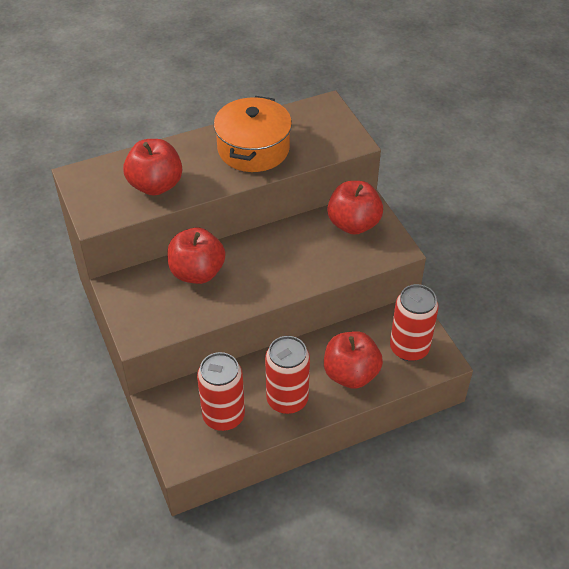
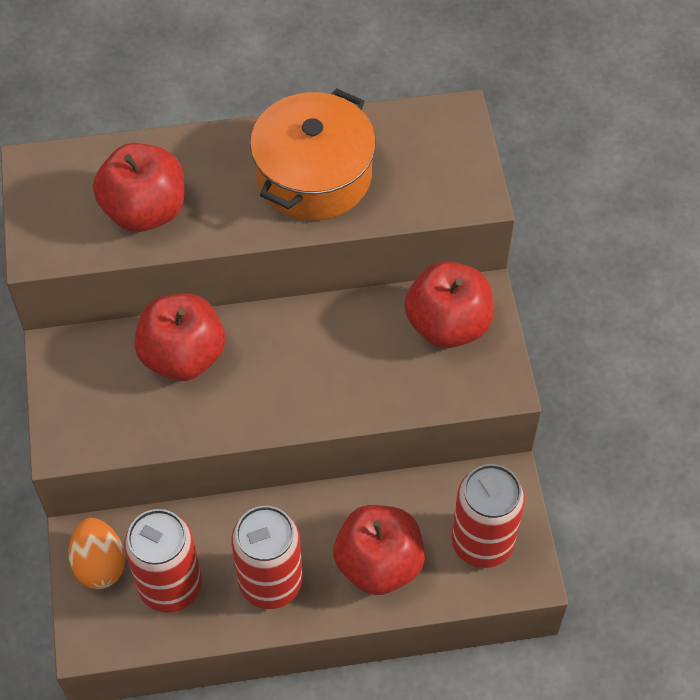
camera: 15 degrees right, 10 degrees up
(173, 414) = (100, 564): none -> orange egg

